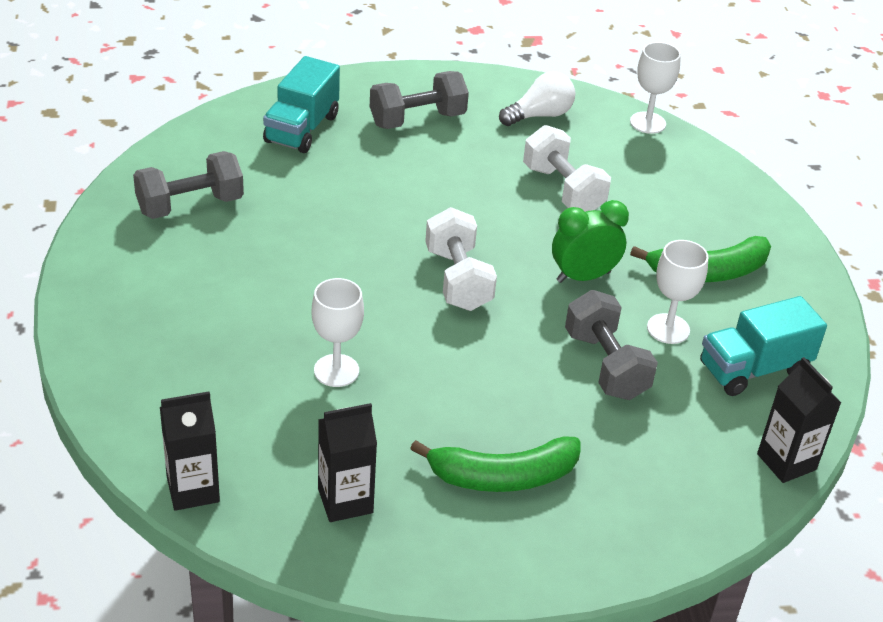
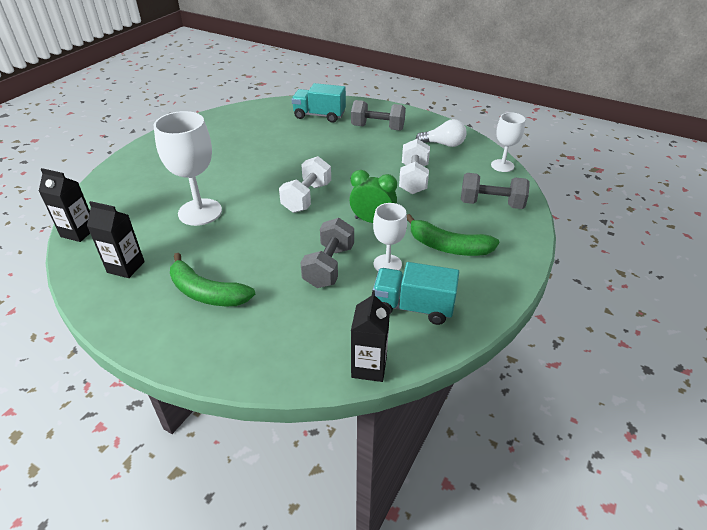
camera: 40 degrees right, 0 degrees up
(190, 205) = (233, 128): grey dumbbell -> grey dumbbell (491, 204)
(302, 129) = (319, 115): turquoise truck -> turquoise truck turned 45 degrees clockwise
(336, 370) = (200, 212): white goblet -> white goblet, size x1.68

